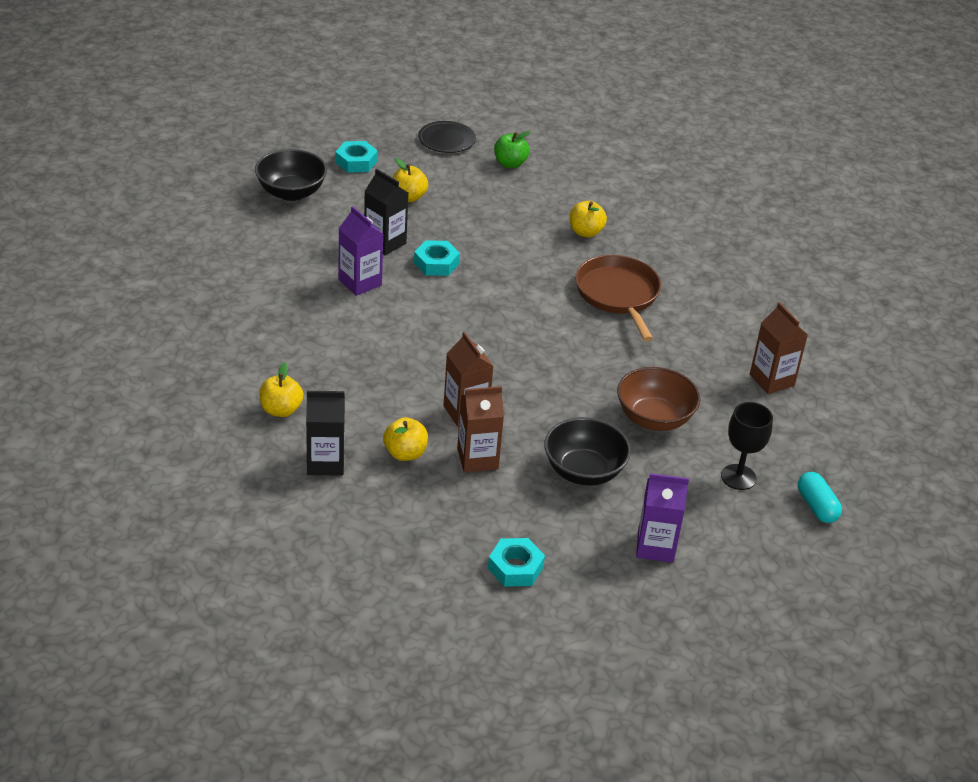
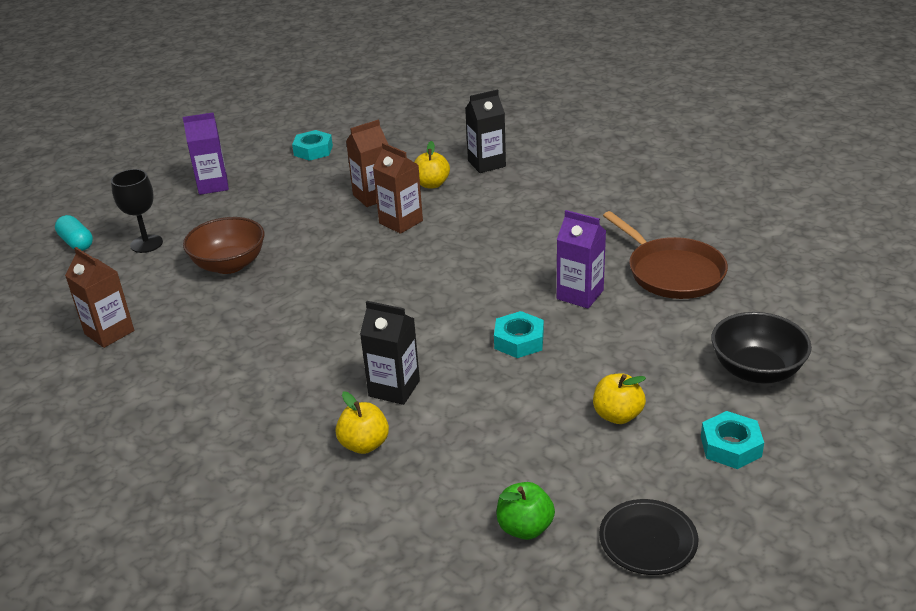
camera: 165 degrees right, 5 degrees down
(281, 410) = (550, 182): yellow apple -> none
(385, 243) = (593, 345): black carton -> black carton (394, 388)
(584, 471) = (282, 212): black bowl -> none
(618, 294) = (296, 372): brown pan -> brown pan (672, 272)

